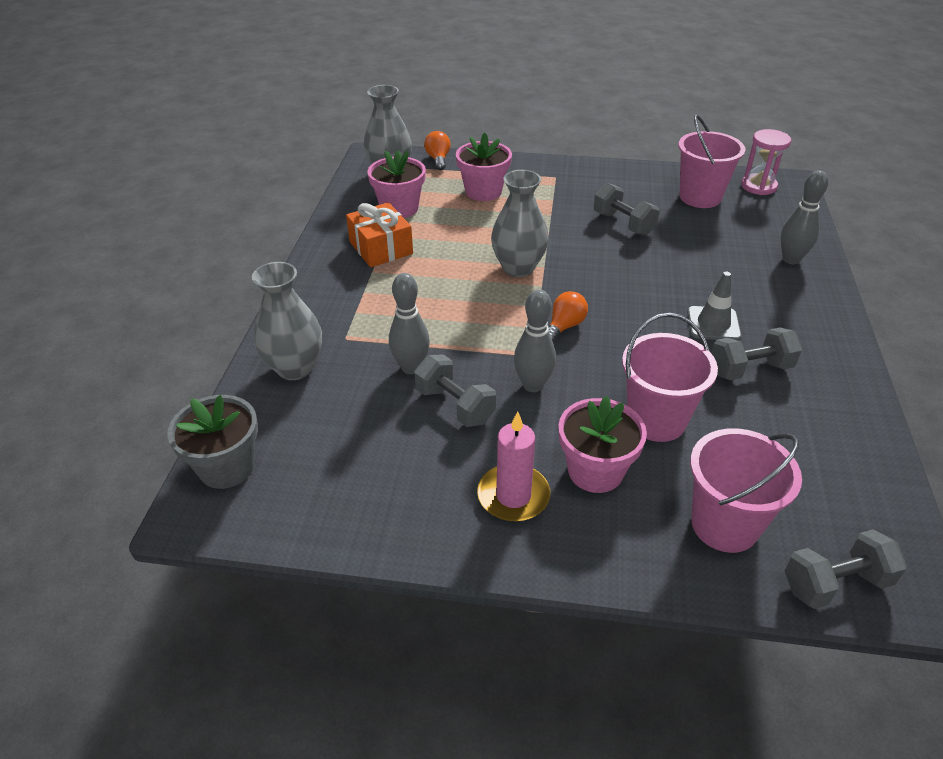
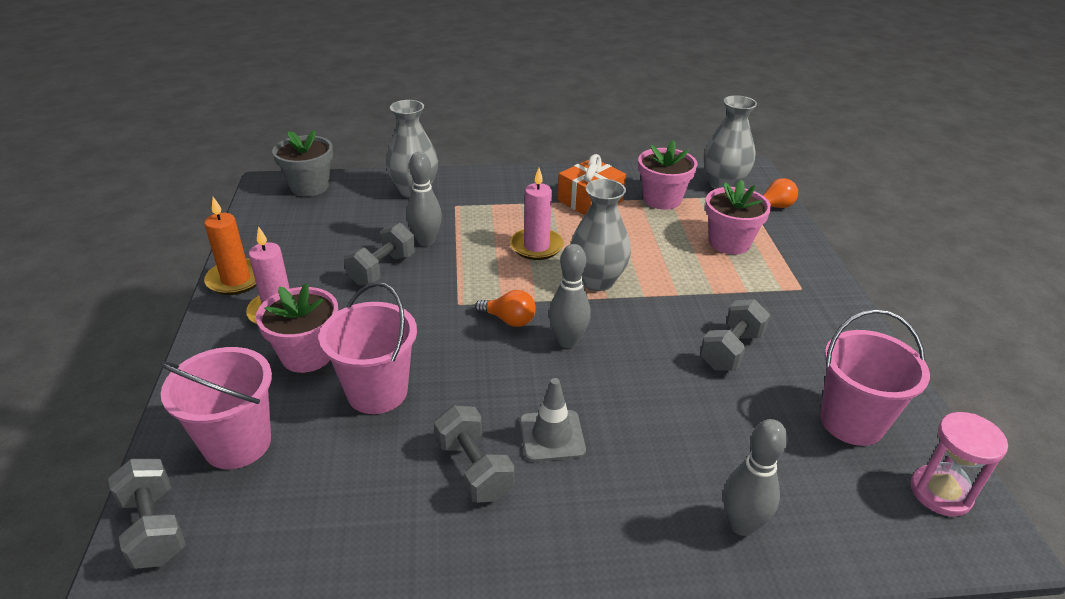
camera: 75 degrees right, 5 degrees down
(434, 541) = (236, 279): none -> orange candle
(450, 293) = (536, 246): none -> pink candle
(533, 385) = (415, 308): grey bowling pin -> grey bowling pin (567, 341)

